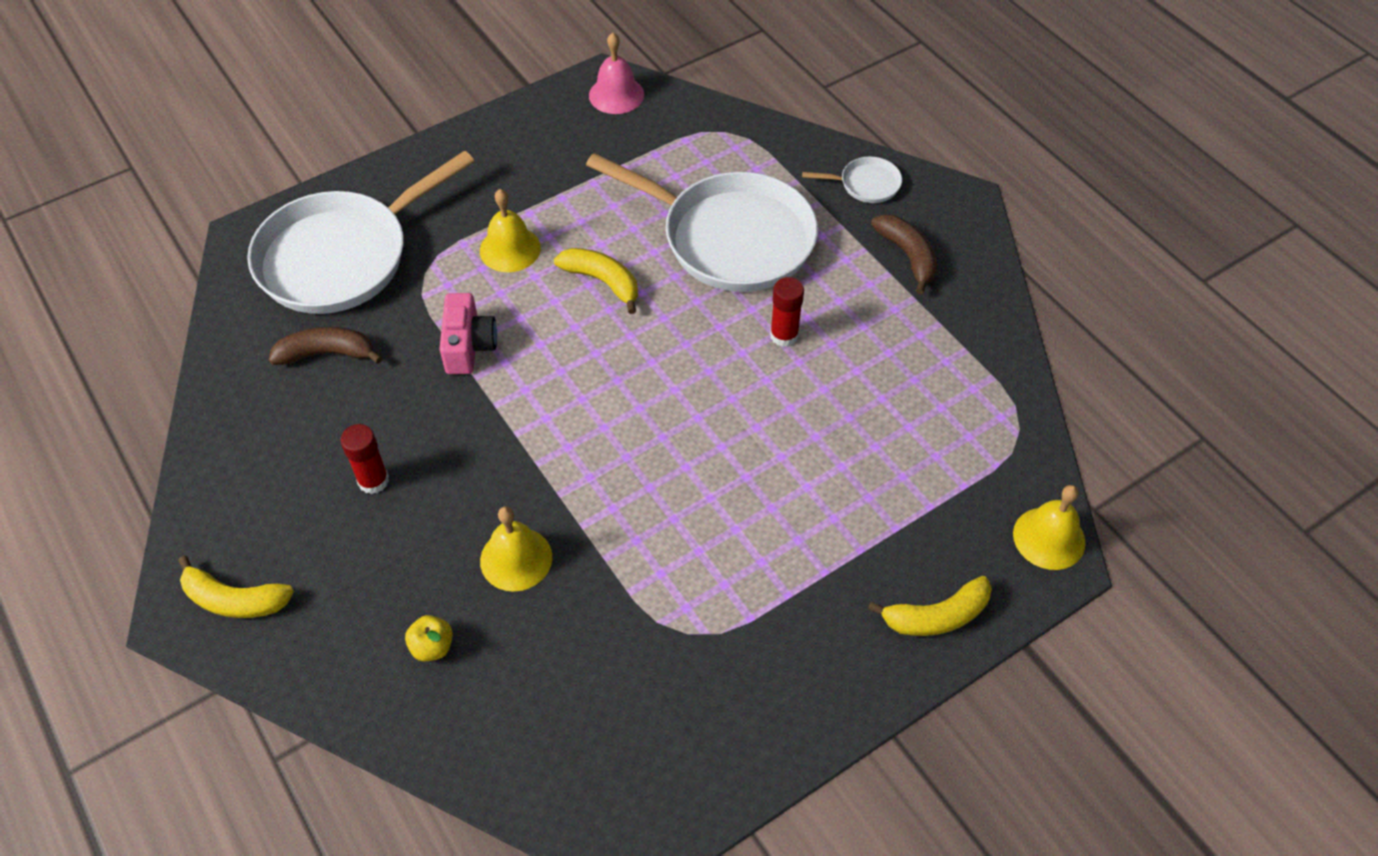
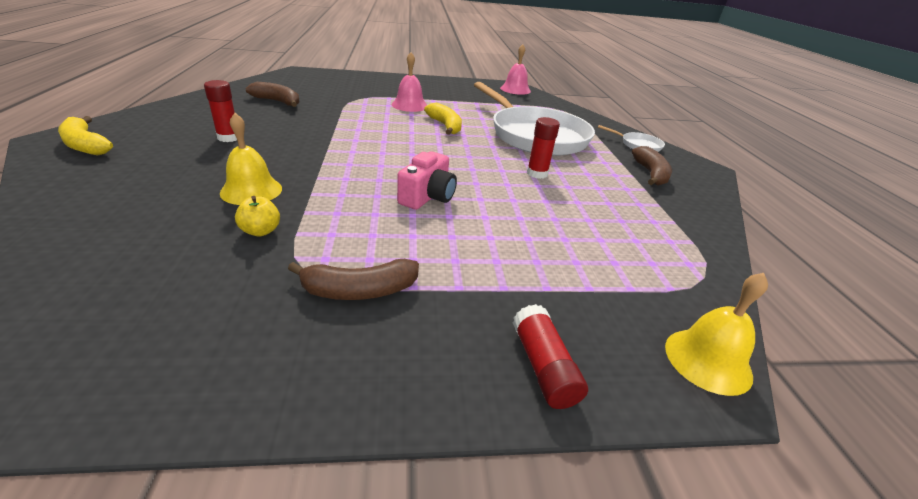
camera: 25 degrees right, 20 degrees down
(341, 256) = (328, 85): white pan -> none
(432, 647) = (138, 203): yellow apple -> yellow apple (261, 231)
(469, 346) = (347, 120): pink camera -> pink camera (428, 197)
(510, 249) = (409, 105): yellow bell -> pink bell
(748, 625) = (359, 291): none -> brown banana
(937, 616) = (543, 367): yellow banana -> red glue stick

